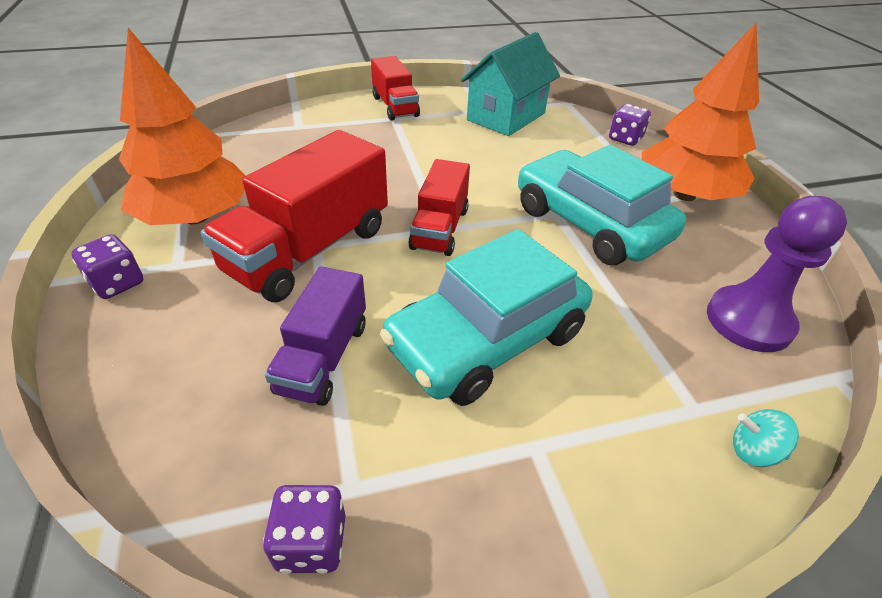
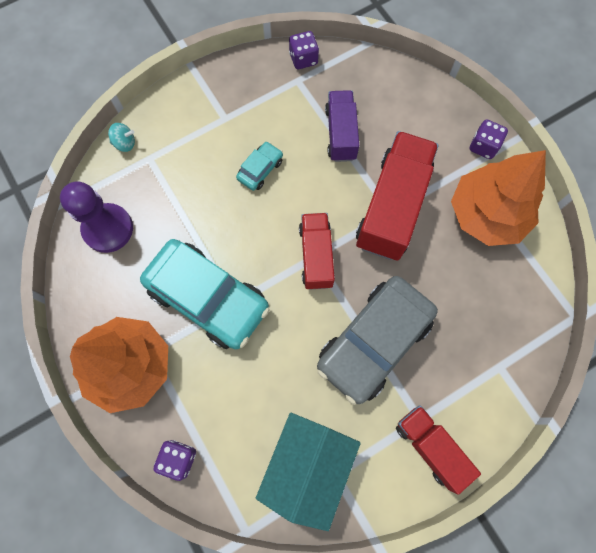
camera: 165 degrees right, 30 degrees up
(408, 160) = (374, 342): none -> grey car
(486, 339) = (260, 170): turquoise car -> turquoise car, size x0.44

